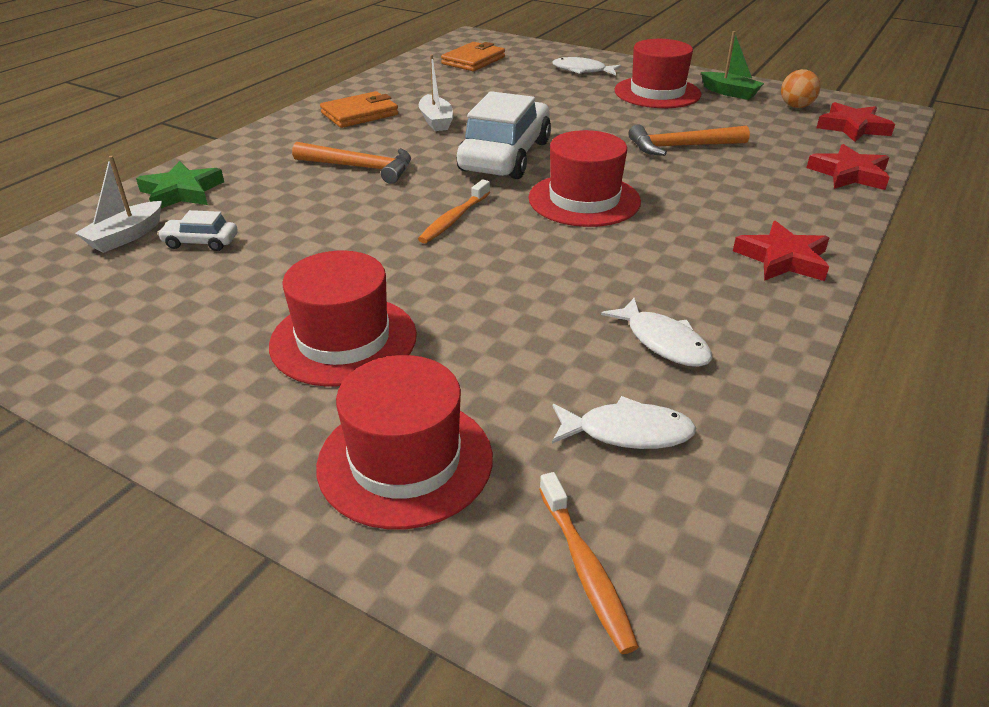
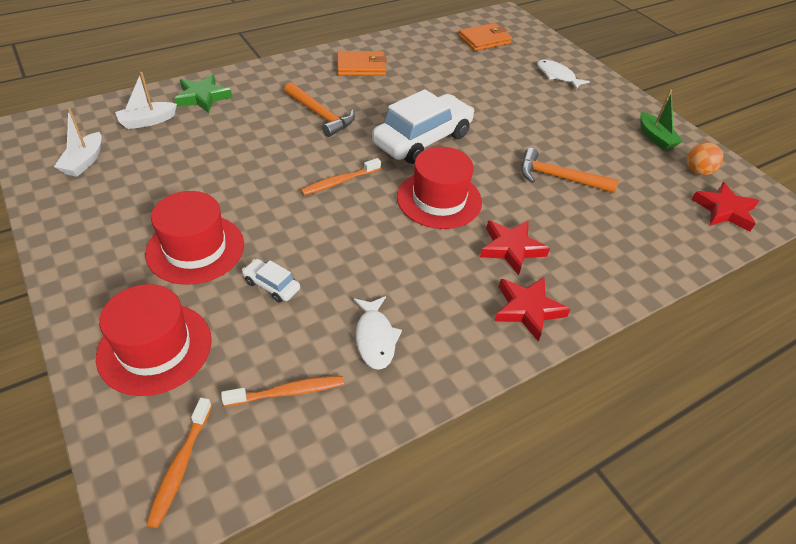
camera: 25 degrees right, 10 degrees up
(201, 242) = (181, 141): white car -> white car (271, 285)
(436, 121) = (405, 90): white boat -> white boat (84, 162)
(627, 432) = (288, 392): white fish -> orange toothbrush
(657, 92) = (595, 118): red hat -> none
(849, 174) = (668, 255): red star -> red star (511, 248)

